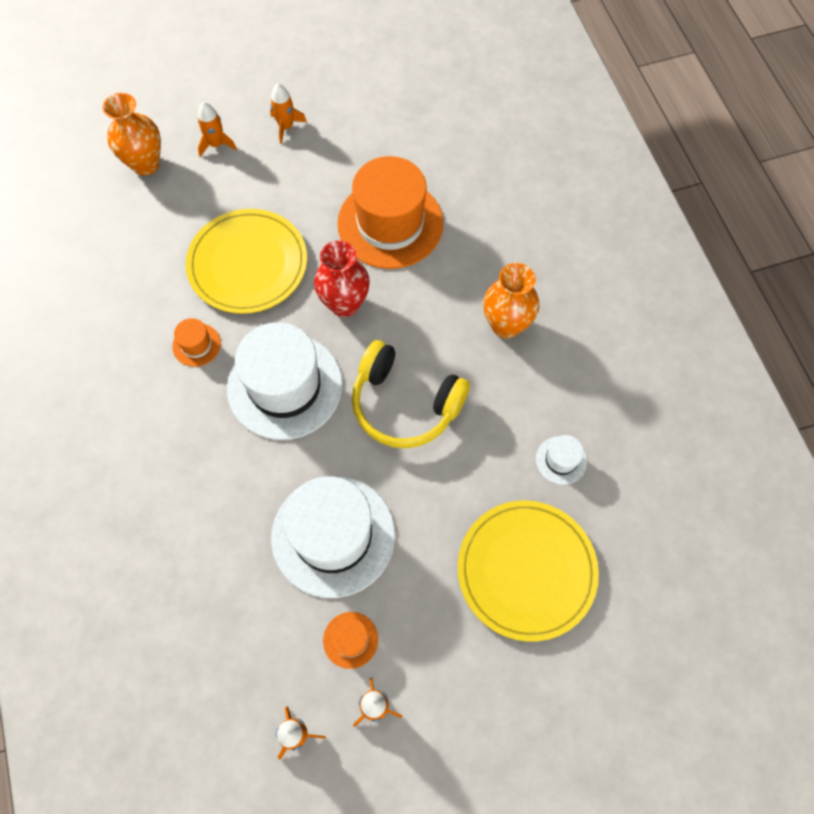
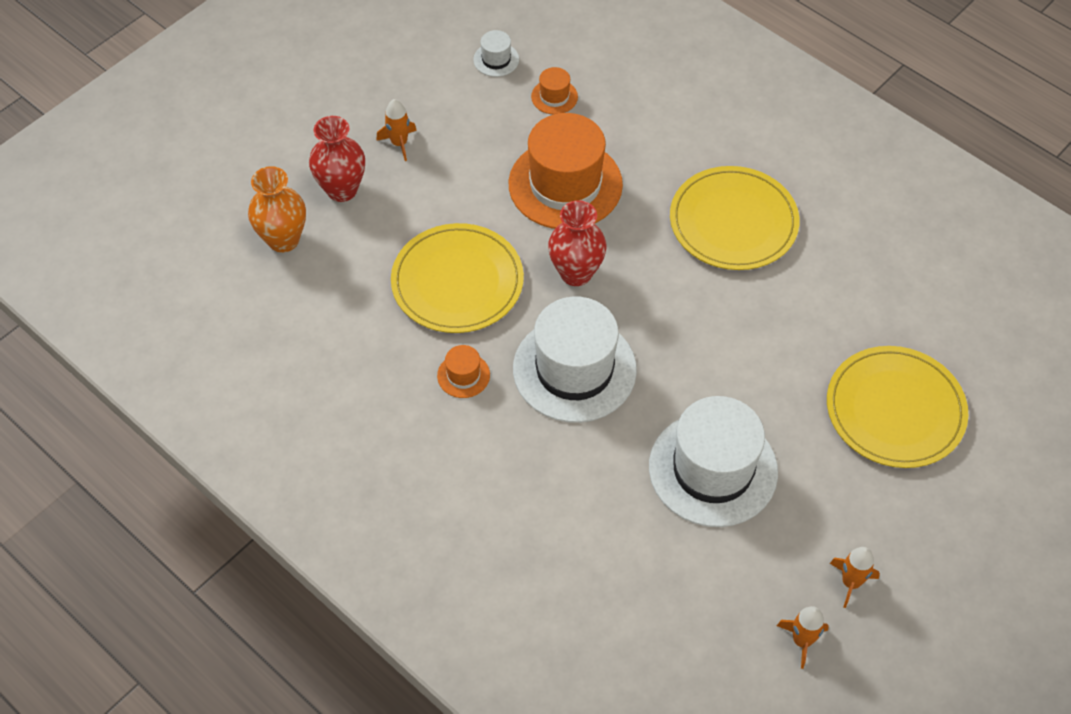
camera: 30 degrees left, 10 degrees down
(216, 144) = (342, 189): orange rocket -> red vase
(350, 640) = (791, 543): orange hat -> orange hat (554, 97)
(405, 404) = (694, 330): yellow headphones -> none
(506, 325) = (733, 222): orange vase -> yellow plate
(561, 460) = (860, 308): white hat -> white hat (496, 59)

